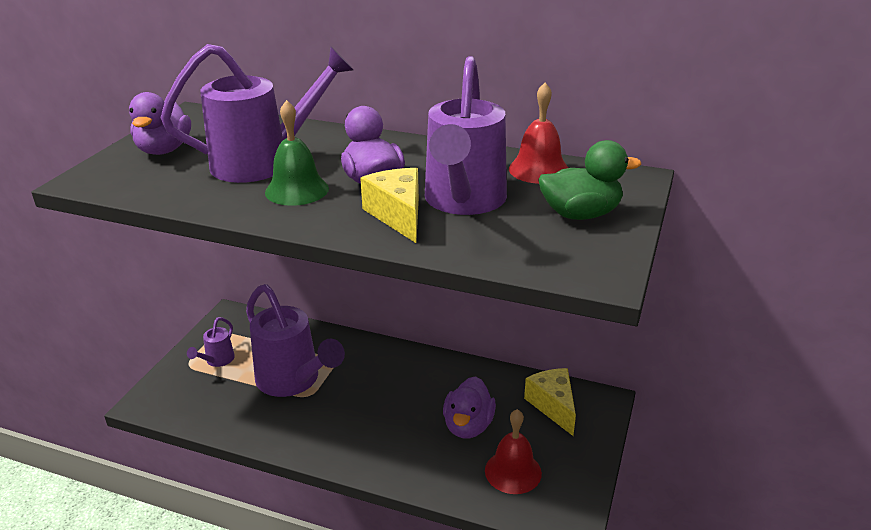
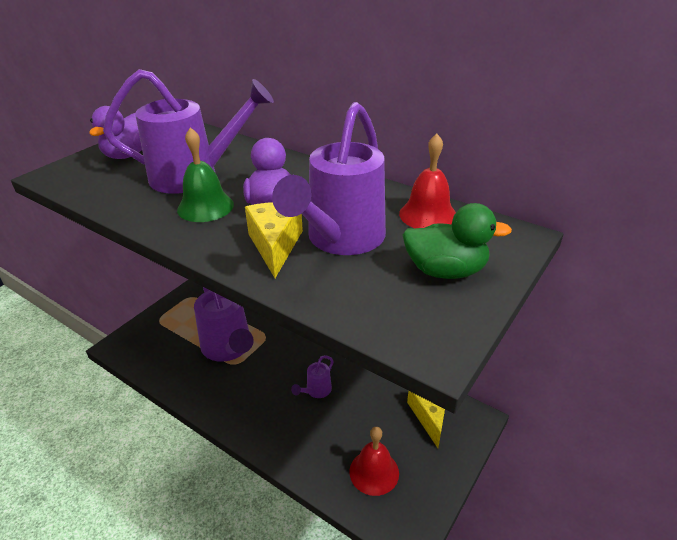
camera: 15 degrees right, 5 degrees up
(217, 360) = (180, 320): purple watering can -> purple watering can (316, 391)
(468, 426) = (351, 419): purple duck -> none

